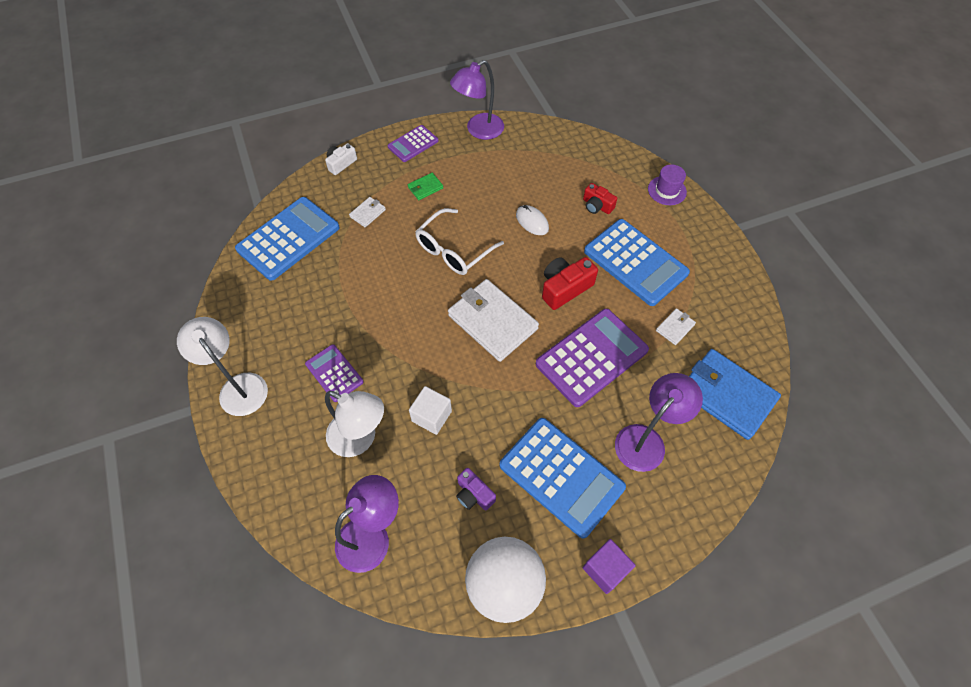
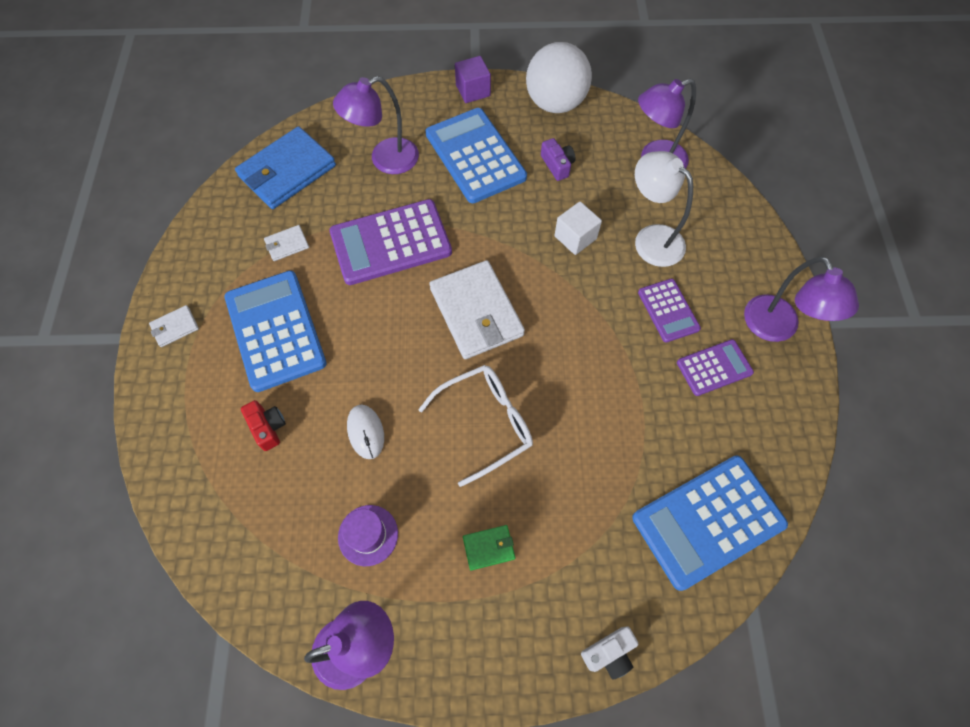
camera: 160 degrees left, 5 degrees up
(238, 386) = (776, 329): white lamp -> purple lamp
(368, 213) = (586, 528): white wallet -> white wallet (175, 327)
(413, 144) = (479, 656): purple calculator -> purple calculator (714, 368)
(565, 288) = (375, 325): red camera -> none
(667, 190) = (162, 419): purple hat -> purple hat (368, 535)
(726, 395) = (287, 171): blue wallet -> blue wallet turned 75 degrees clockwise

